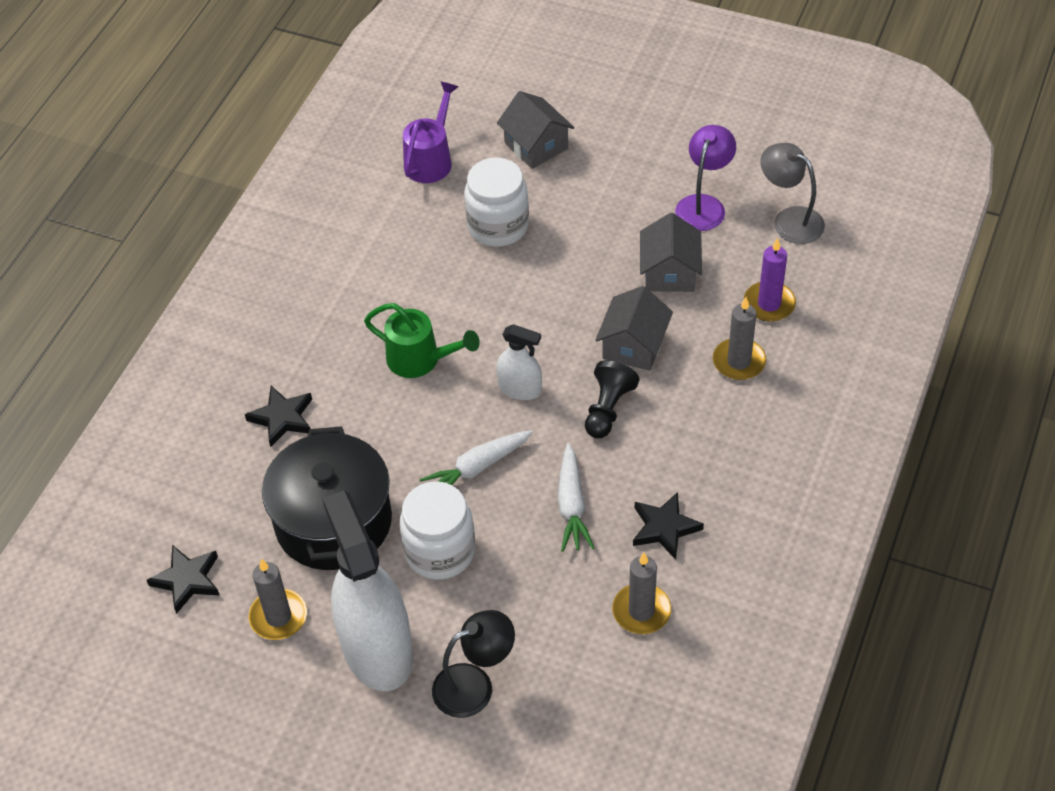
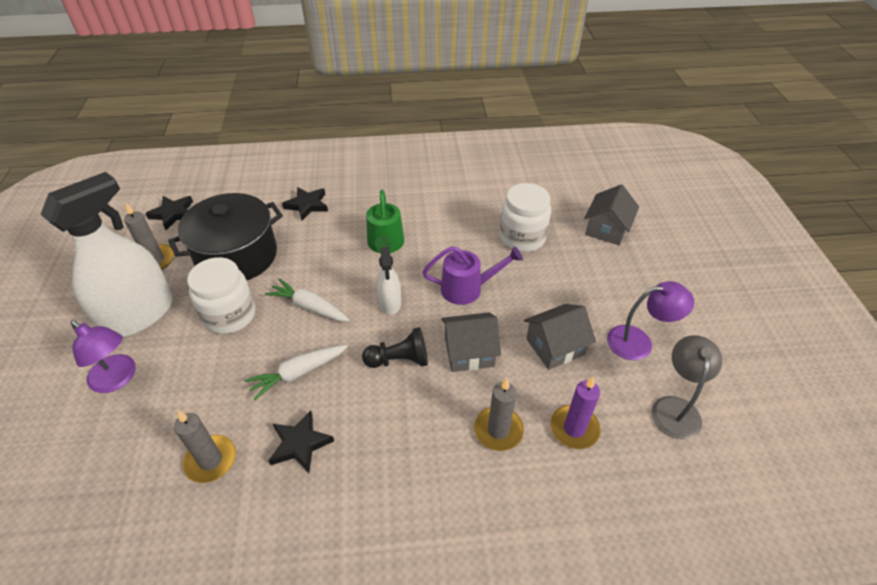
camera: 60 degrees right, 5 degrees down
(431, 159) = (551, 188): purple watering can -> purple watering can (468, 289)
(474, 685) = (118, 379): black lamp -> purple lamp

